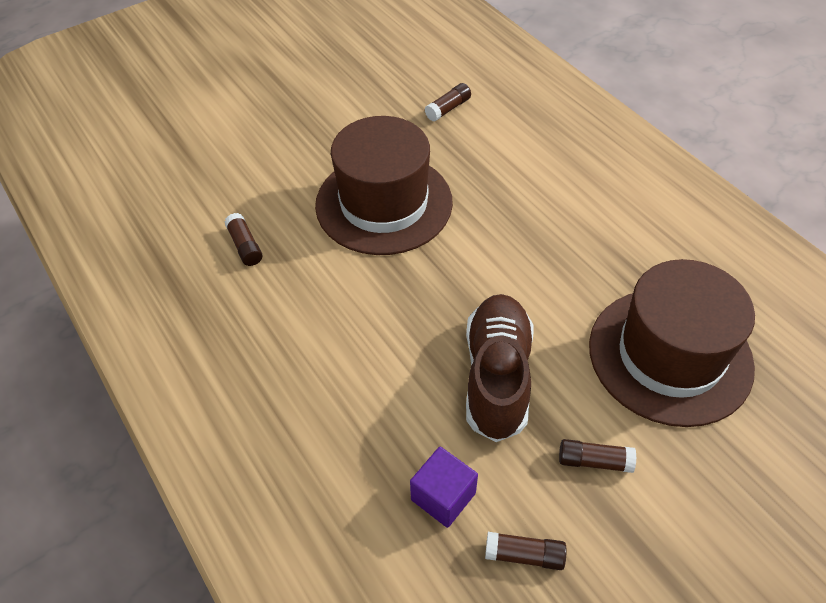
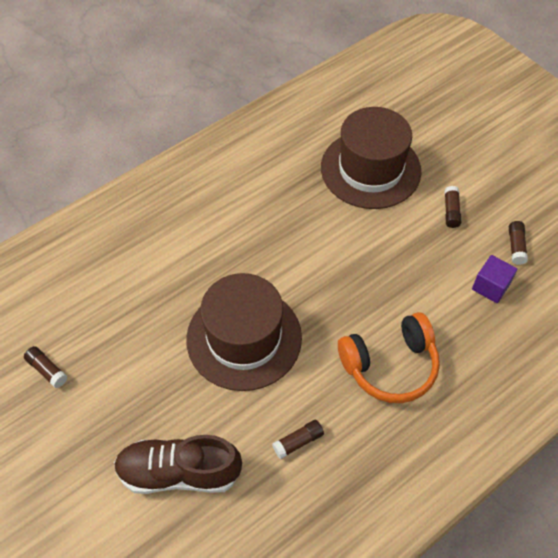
camera: 95 degrees left, 5 degrees up
(325, 344) = (390, 365): none -> orange headphones
(448, 109) = (124, 295): brown glue stick -> brown glue stick (47, 370)
(497, 377) = (401, 259): brown shoe -> brown shoe (179, 472)

